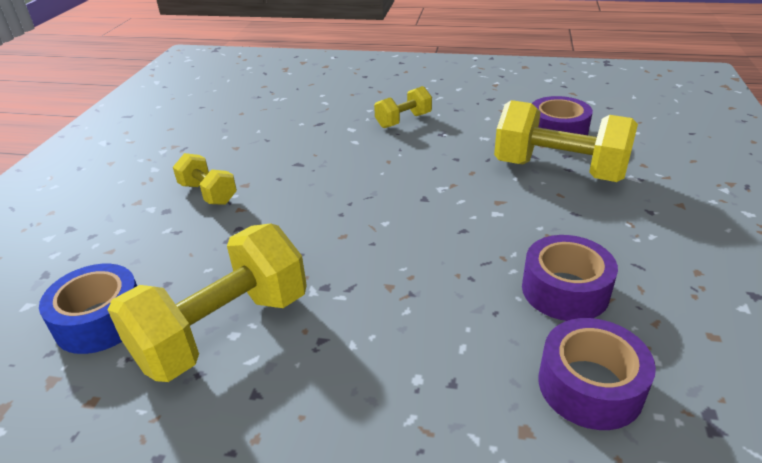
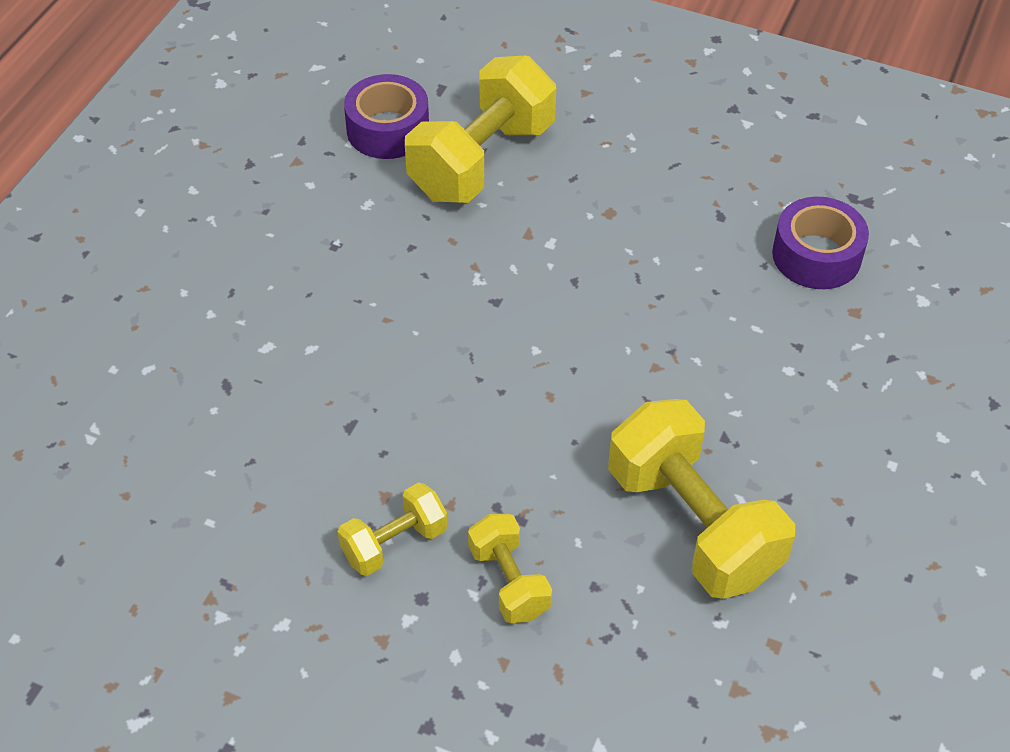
camera: 80 degrees left, 15 degrees up
(100, 320) = (649, 652): blue tape -> none
(403, 121) = (272, 279): yellow dumbbell -> yellow dumbbell (509, 582)
(565, 290) = (697, 230): purple tape -> none

